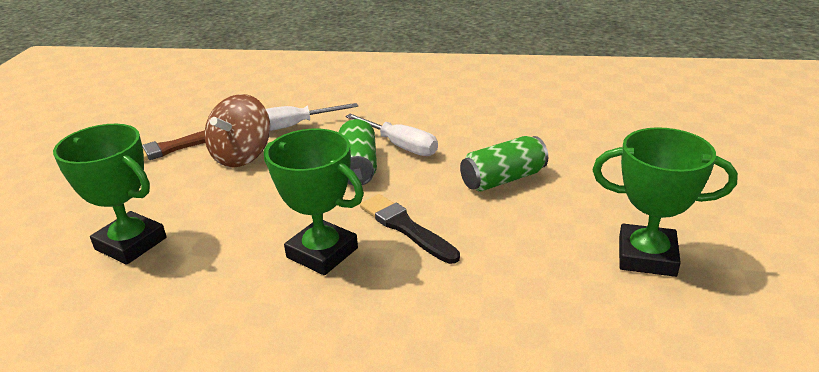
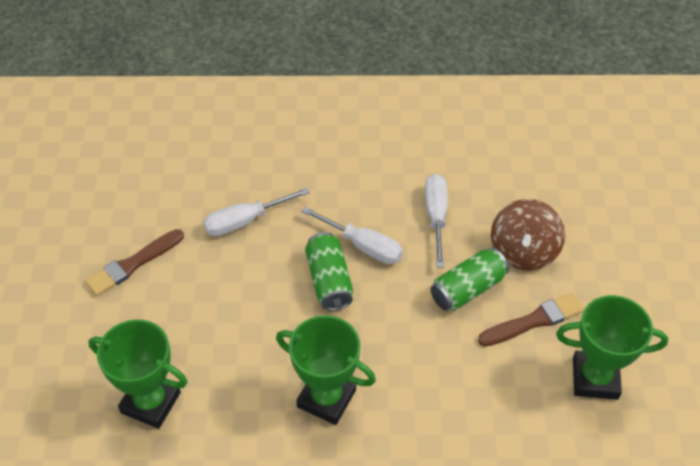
camera: 10 degrees left, 20 degrees up
(242, 156) = (209, 272): brown spinning top -> brown spinning top (523, 251)
(406, 228) = (392, 361): black brush -> none
(480, 131) = (436, 217): none -> white screwdriver
(574, 206) = (533, 321): none -> brown brush

